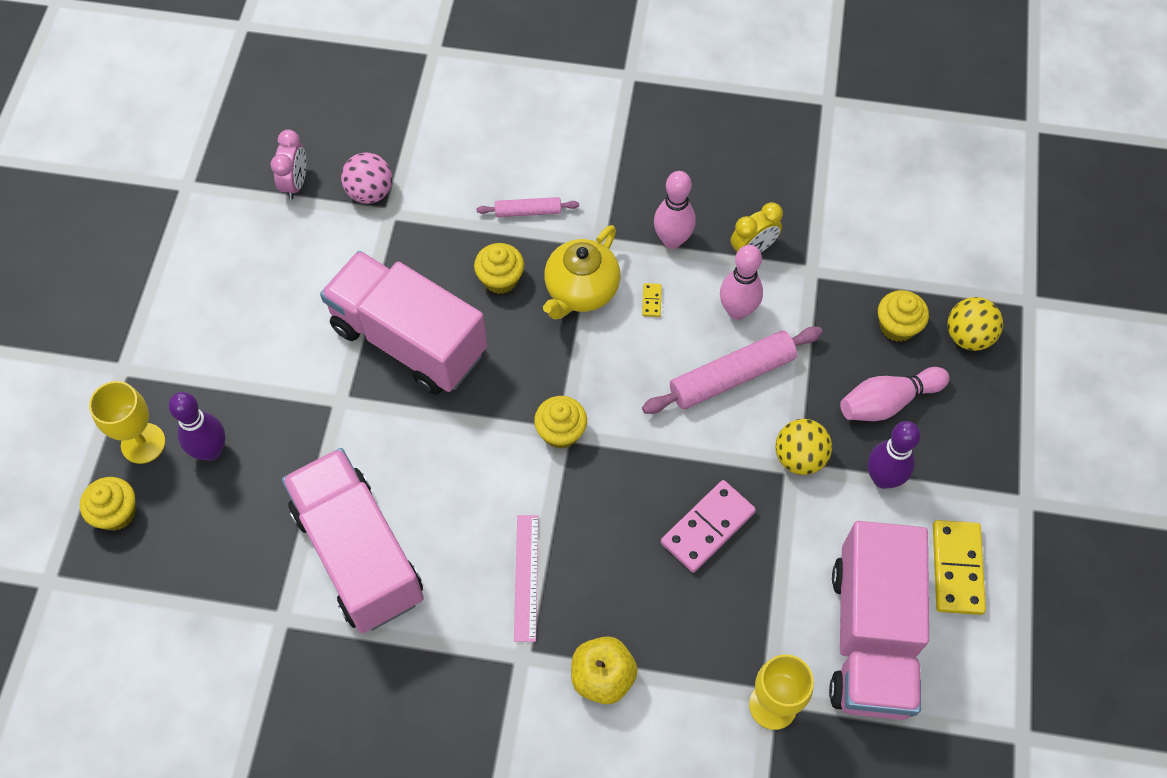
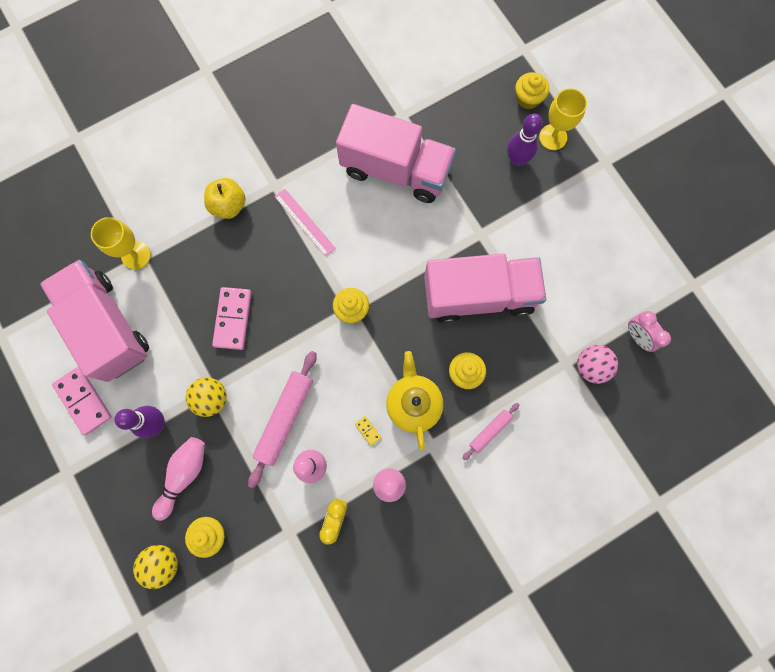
camera: 140 degrees right, 15 degrees up
(957, 568) = (83, 401): yellow domino -> pink domino

